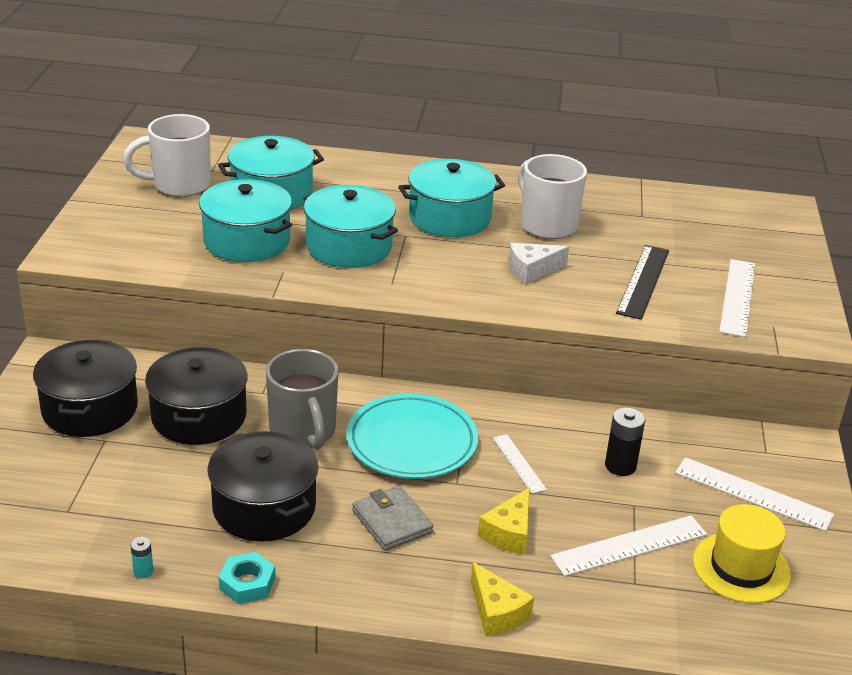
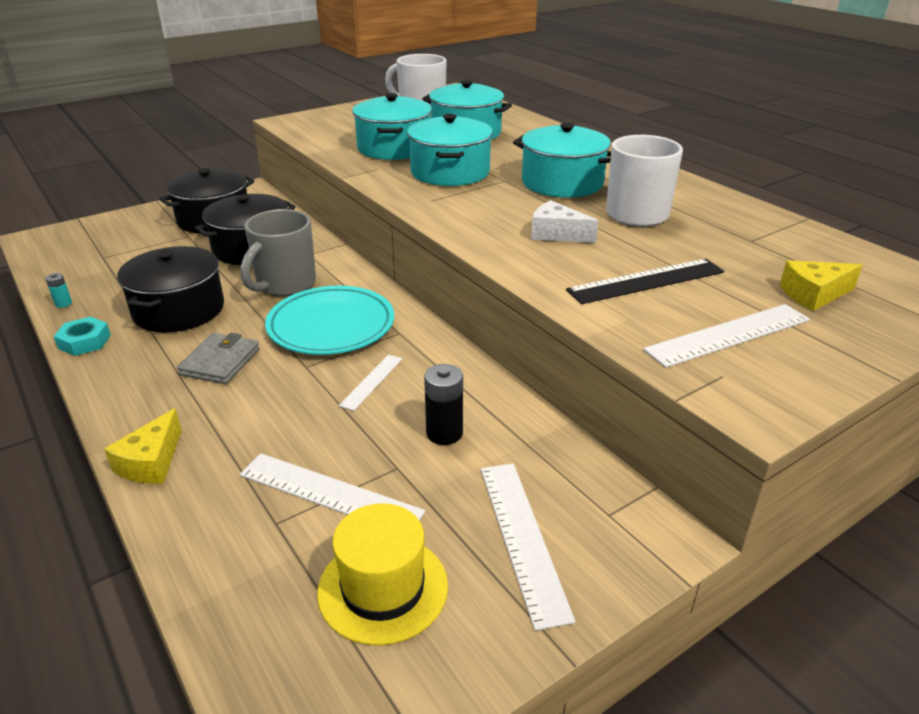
camera: 50 degrees right, 0 degrees up
(509, 533) = (269, 419): yellow cheese -> yellow cheese (813, 294)

